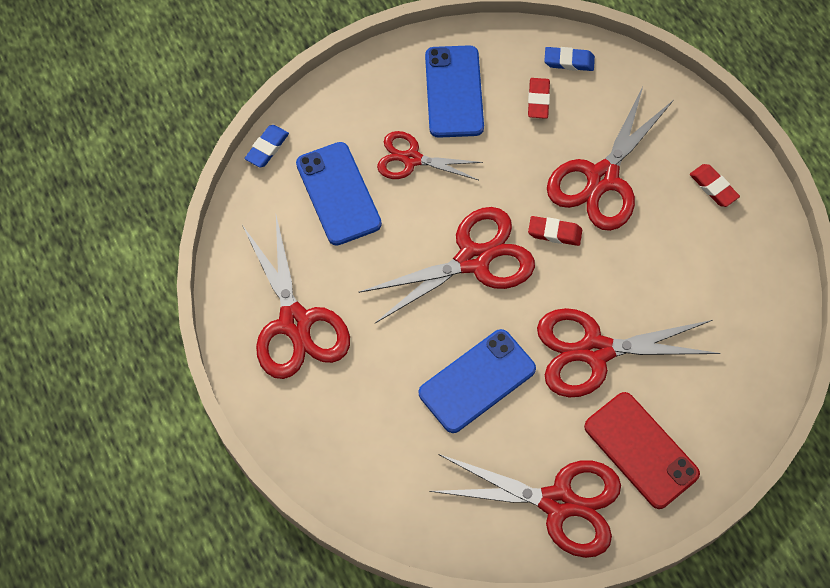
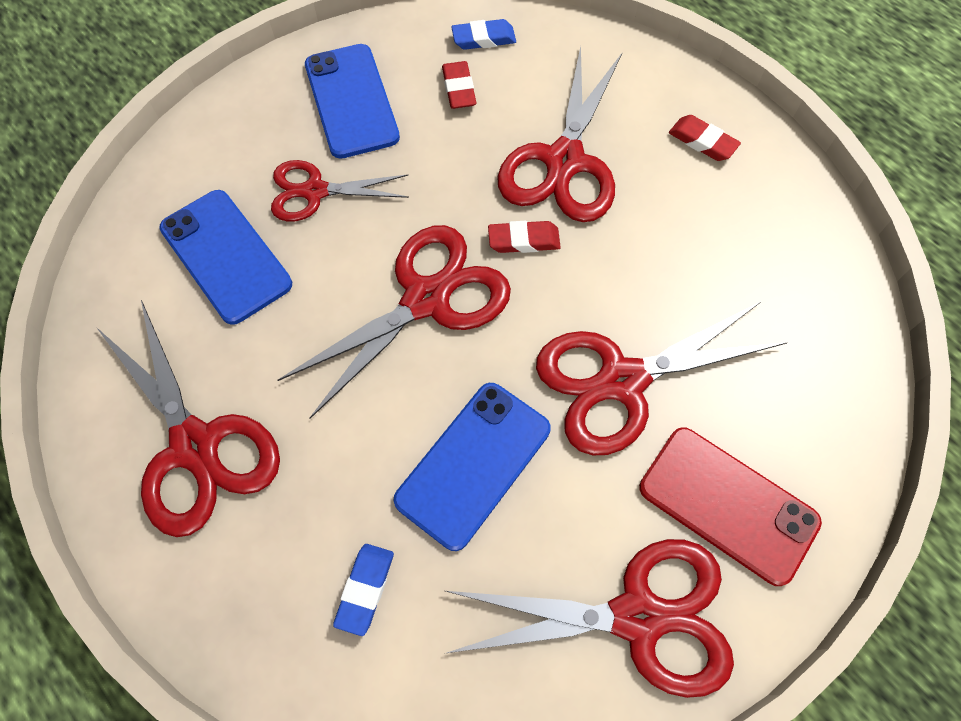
camera: 15 degrees left, 0 degrees up
(267, 148) = (118, 220): blue eraser -> blue eraser (365, 589)

